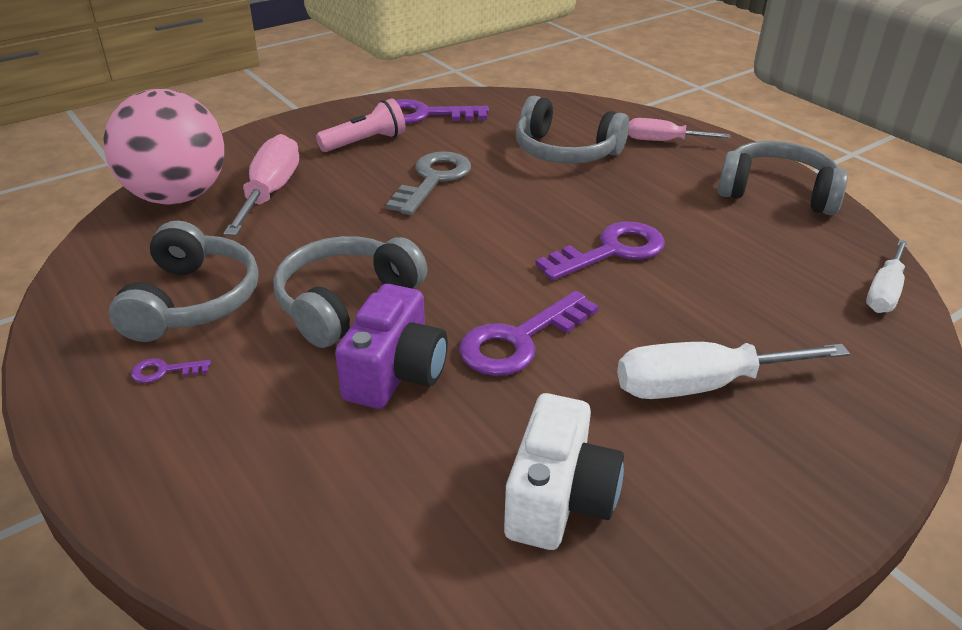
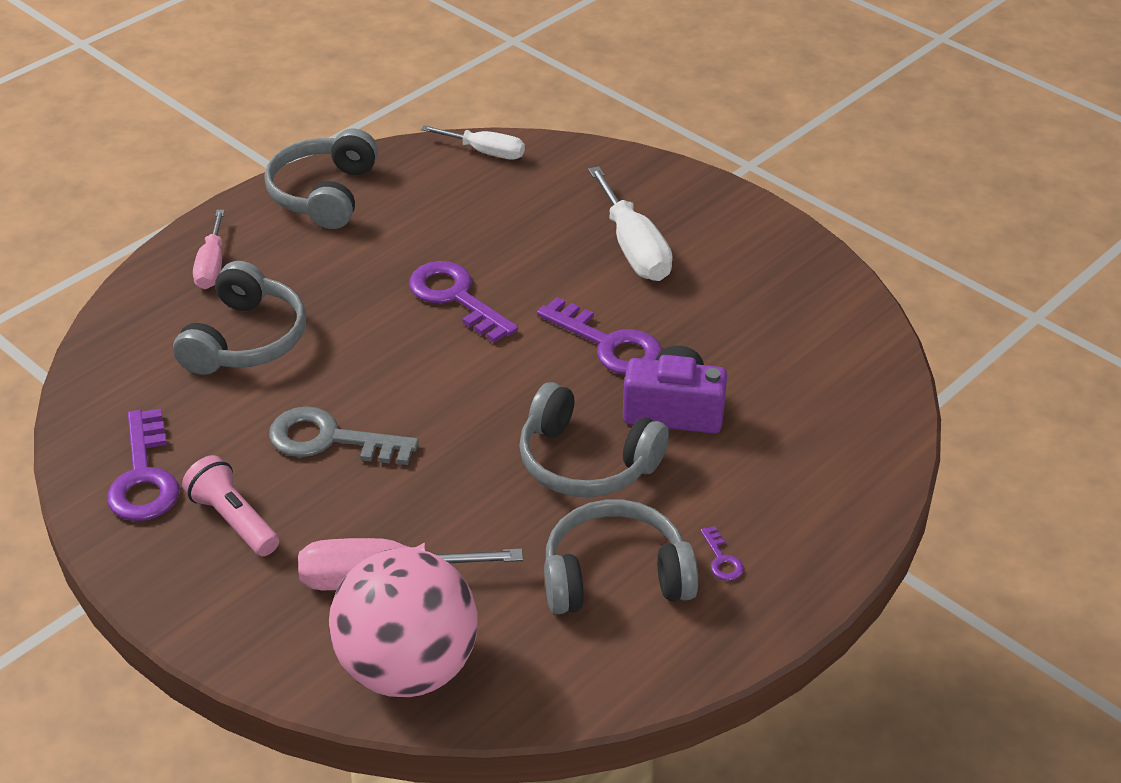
camera: 100 degrees left, 5 degrees up
(559, 499) = (771, 311): white camera -> none

